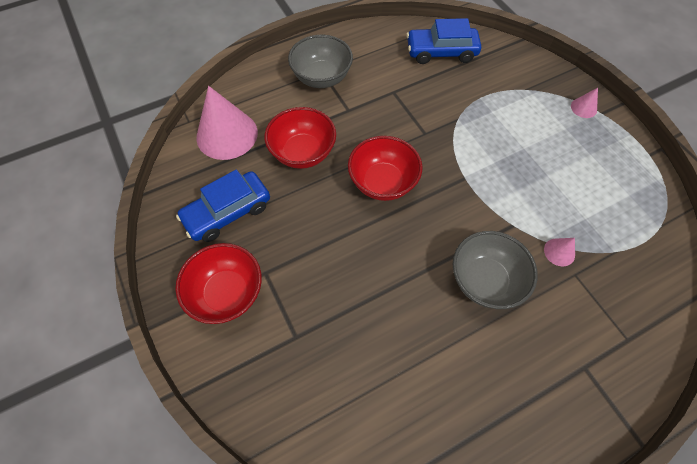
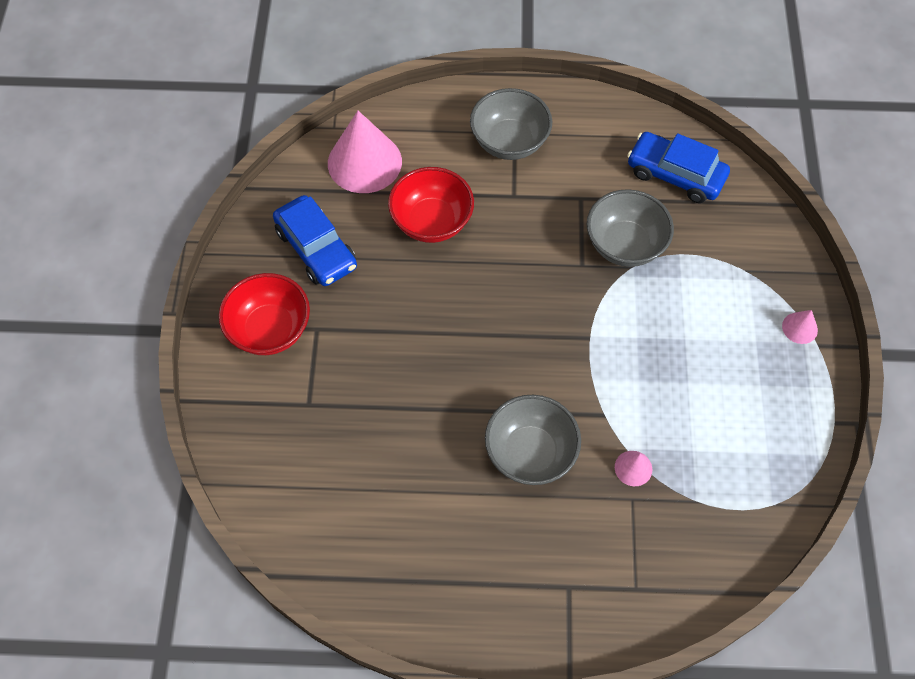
camera: 30 degrees right, 0 degrees up
(228, 212) = (316, 249): blue car -> blue car turned 120 degrees counterclockwise
(382, 182) = (495, 297): red bowl -> none
(442, 108) = (625, 245): none -> grey bowl

